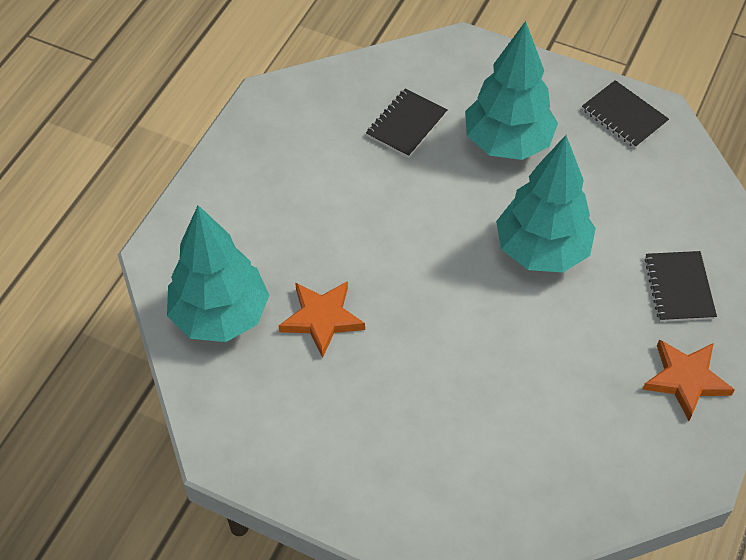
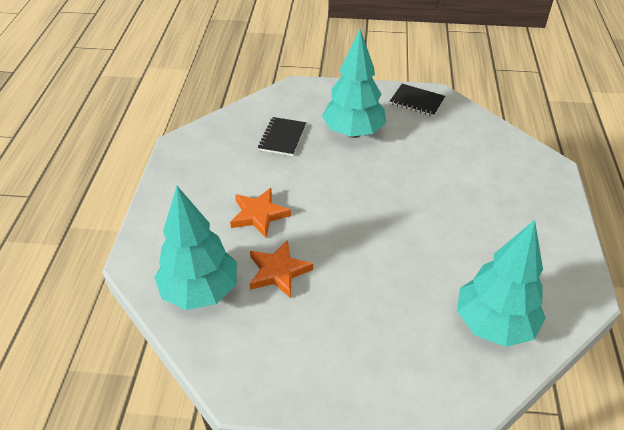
camera: 20 degrees left, 10 degrees down
(541, 251) = (408, 187): turquoise tree -> turquoise tree (493, 324)
(679, 288) = (505, 186): black notebook -> none
(685, 380) = (542, 238): orange star -> orange star (259, 215)

